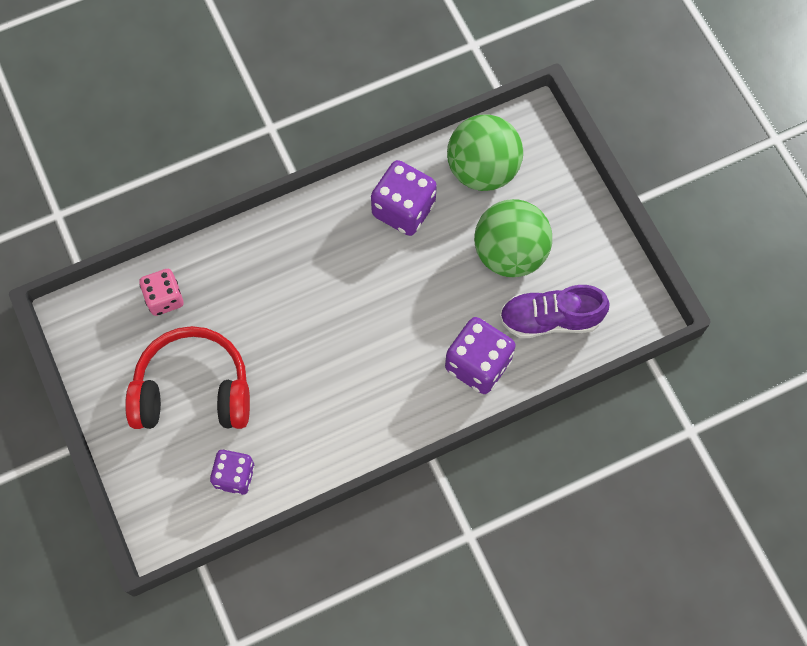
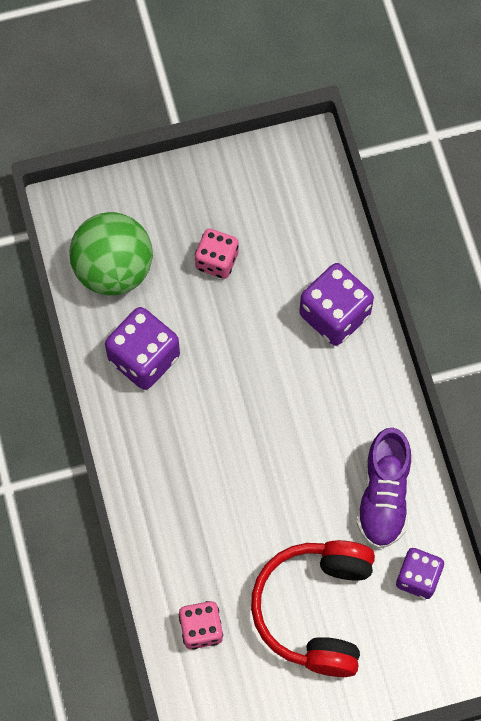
camera: 80 degrees left, 0 degrees up
(510, 253) = (217, 261): green ball -> pink dice
(550, 319) = (297, 237): purple shoe -> purple shoe (383, 496)

